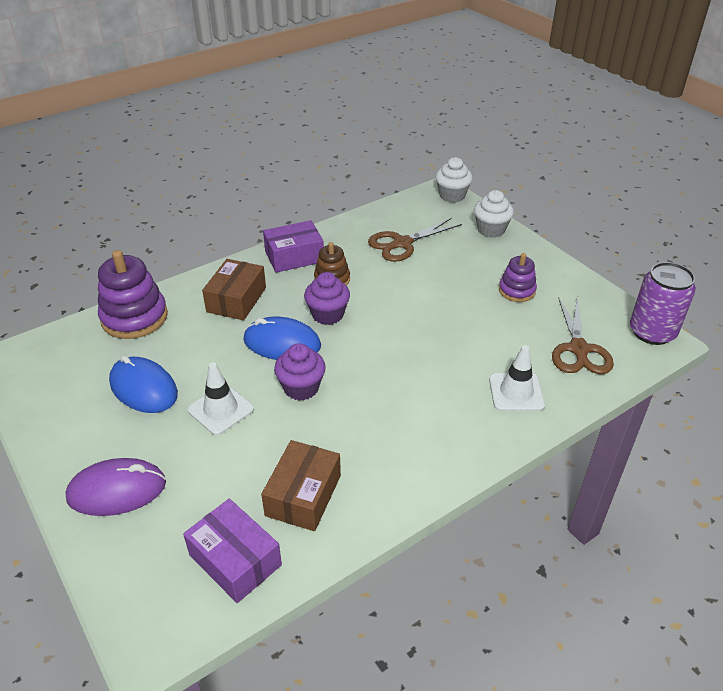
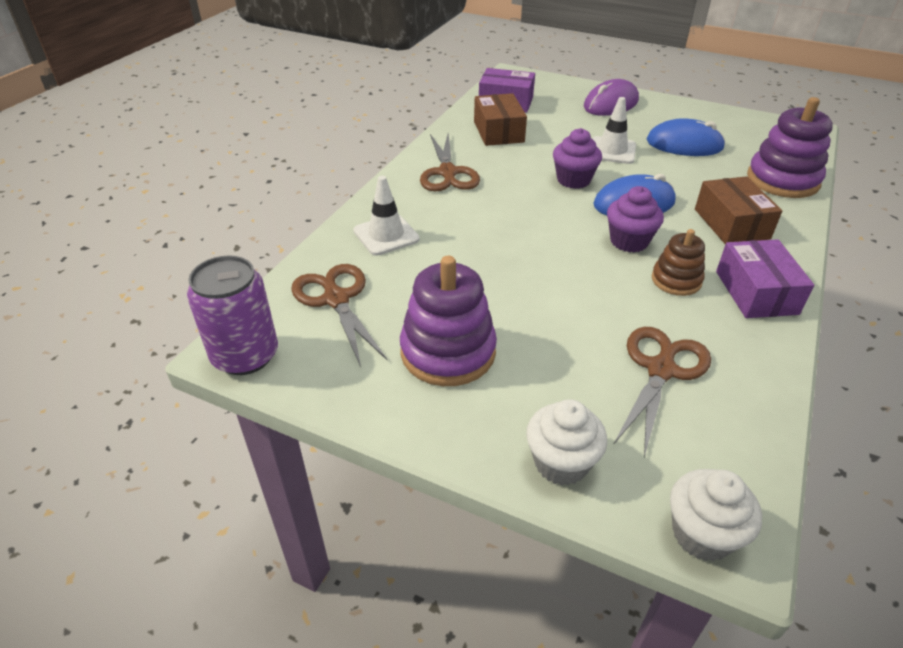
camera: 150 degrees right, 0 degrees up
(294, 256) = (756, 292): purple box -> purple box turned 45 degrees counterclockwise
(413, 447) = (448, 173): none -> brown scissors
(517, 290) = (448, 352): purple stacking toy -> purple stacking toy, size x1.71

